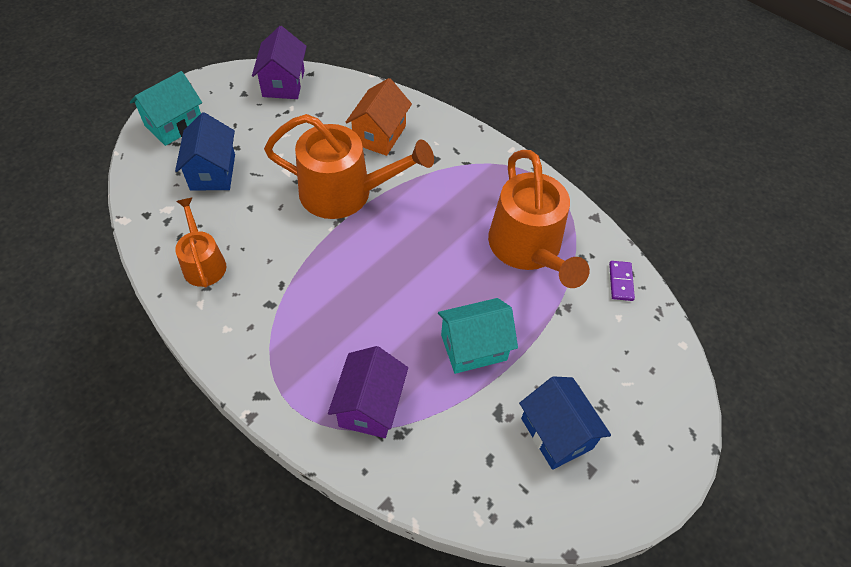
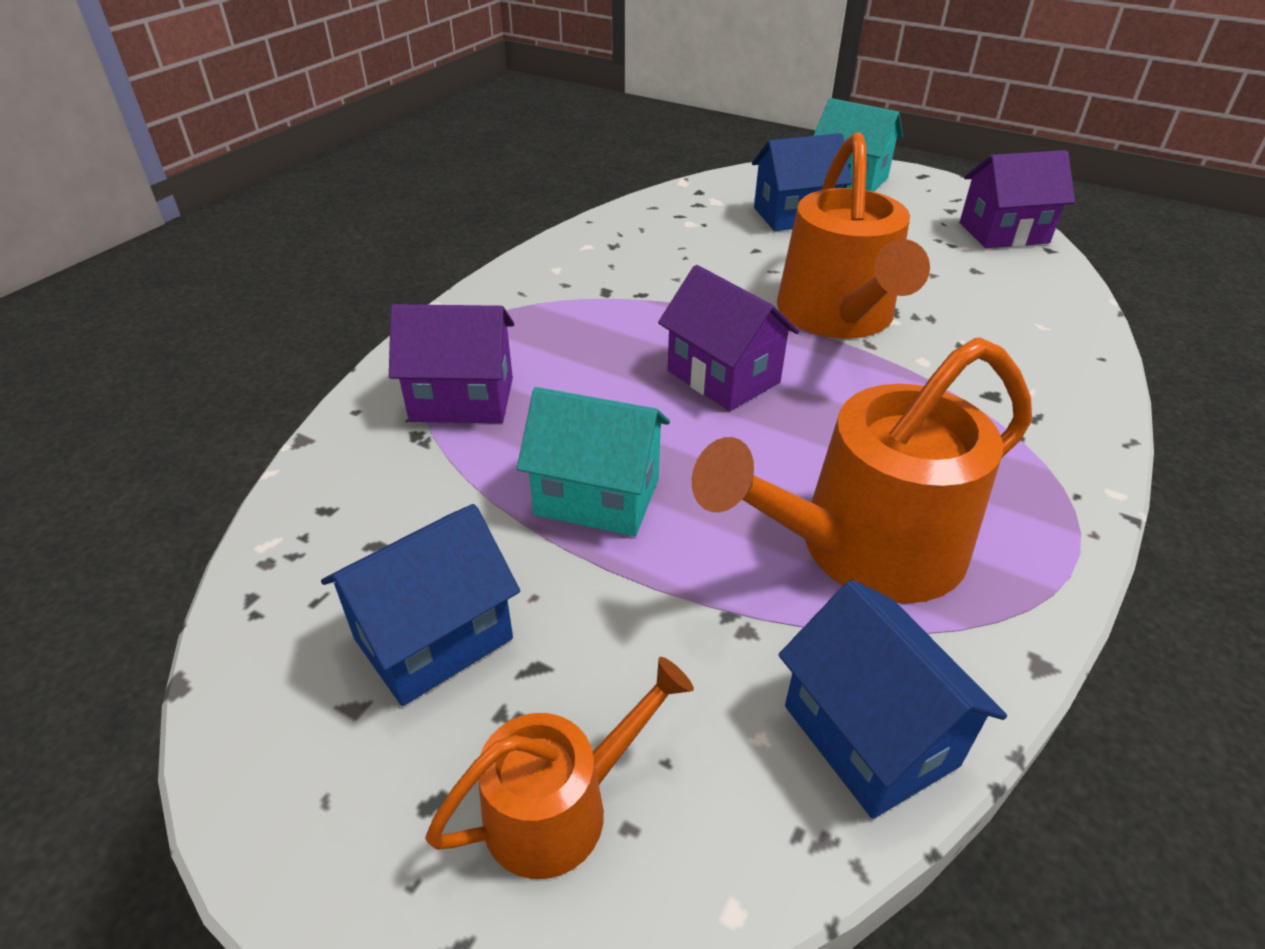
camera: 80 degrees right, 15 degrees down
(203, 263) = (647, 236): orange watering can -> orange watering can (559, 807)
(379, 135) = (988, 329): orange house -> none
(387, 265) = (723, 376): none -> purple house
(473, 347) = (597, 496): turquoise house -> turquoise house turned 45 degrees counterclockwise
(620, 282) = (870, 735): purple domino -> blue house

